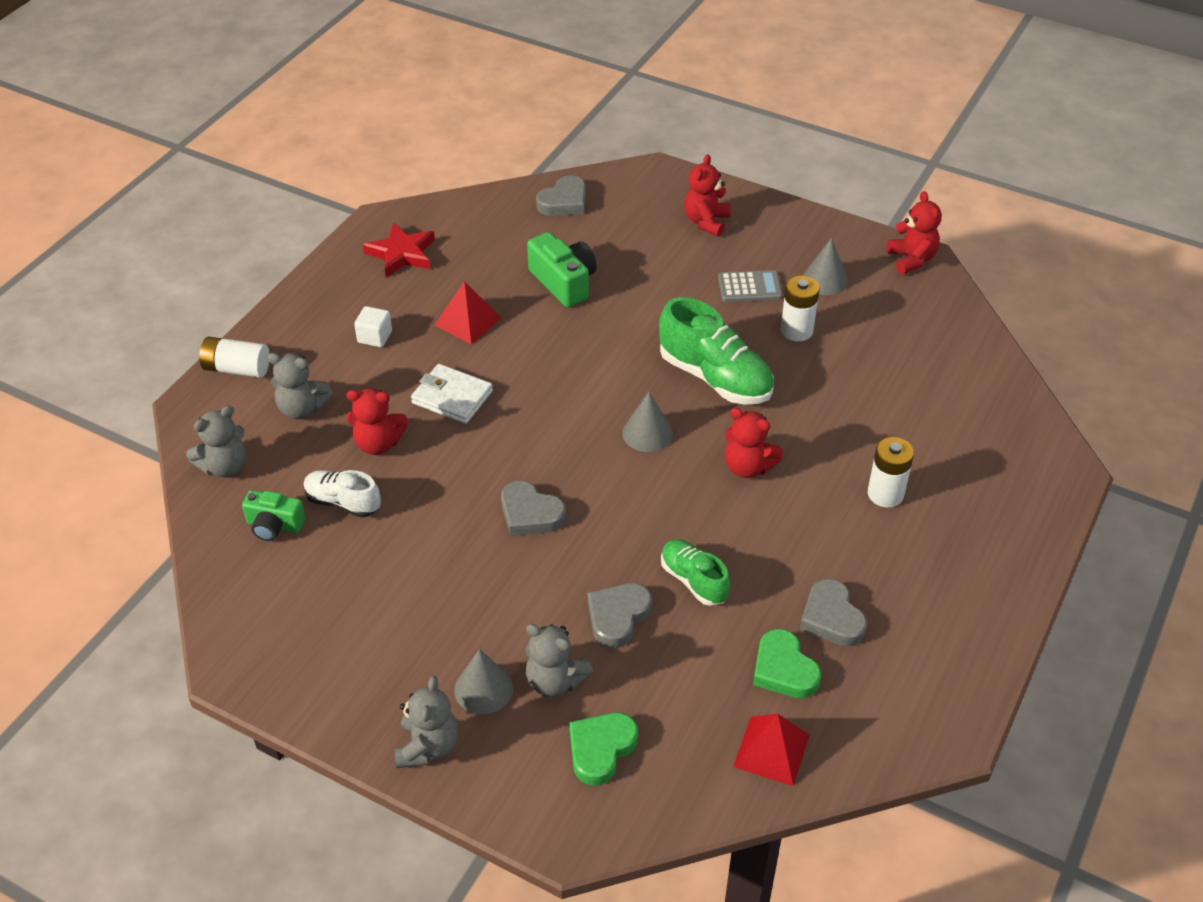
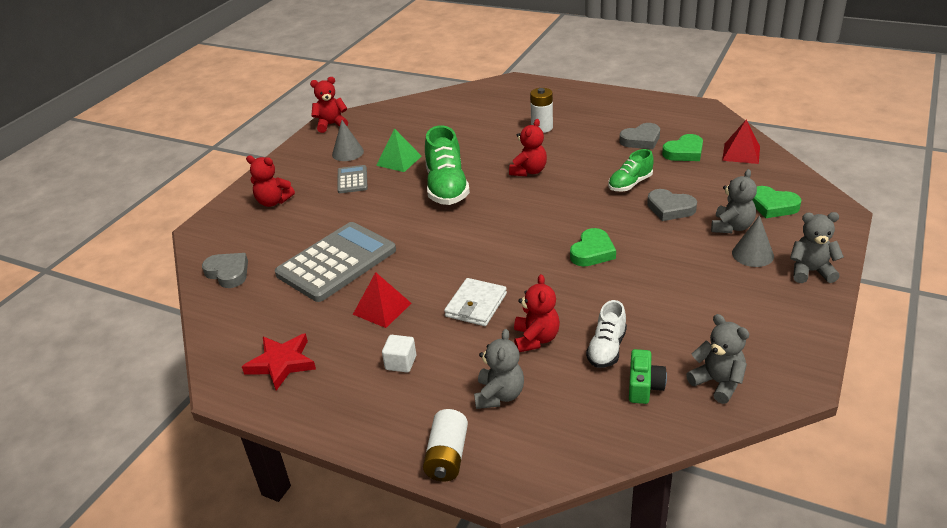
camera: 90 degrees left, 10 degrees down
(225, 466) = (583, 436): grey teddy bear -> grey teddy bear (718, 383)
(530, 514) = (592, 252): grey heart -> green heart
(564, 282) = (336, 262): green camera -> grey calculator
(647, 433) = (504, 210): grey cone -> none
(715, 378) = (446, 188): green shoe -> green shoe turned 135 degrees clockwise
(796, 330) = (399, 160): white battery -> green pyramid

